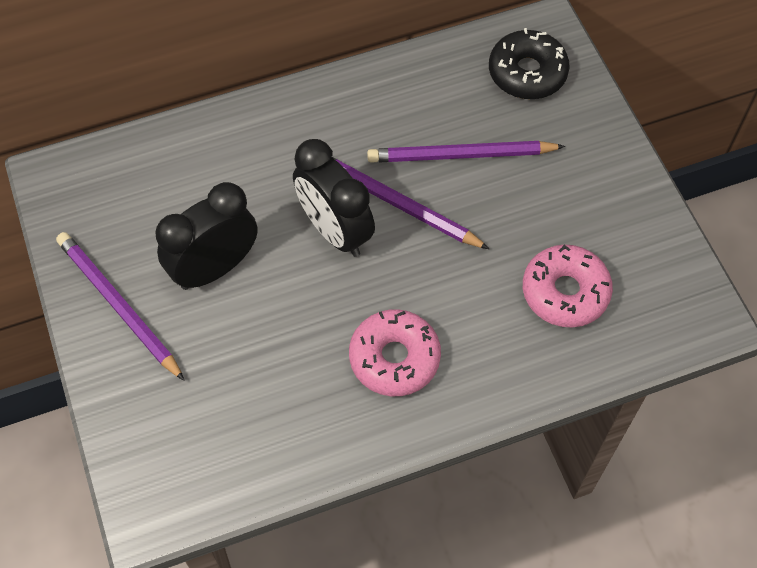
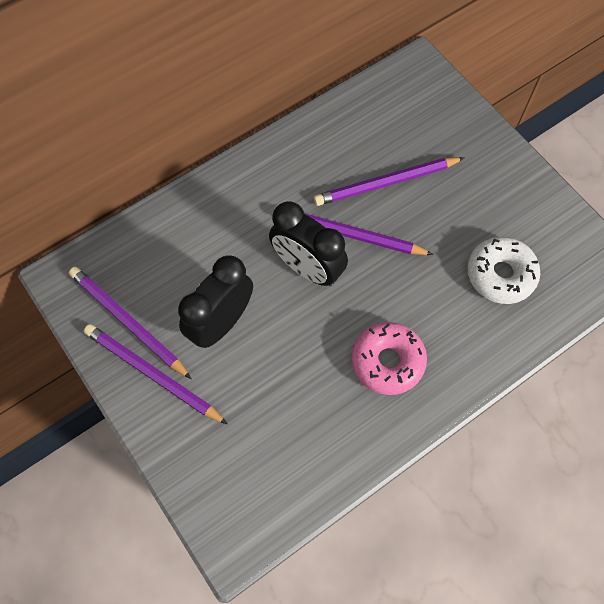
camera: 15 degrees left, 5 degrees up
(109, 242) = (127, 322): none -> purple pencil
(527, 73) = (415, 105): black donut -> none
(565, 292) = (500, 274): pink donut -> white donut

